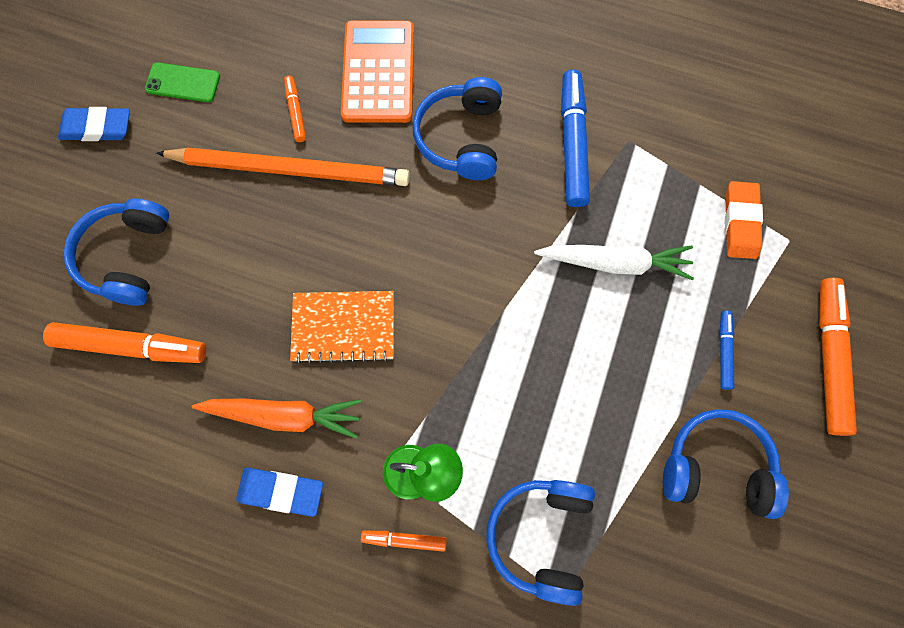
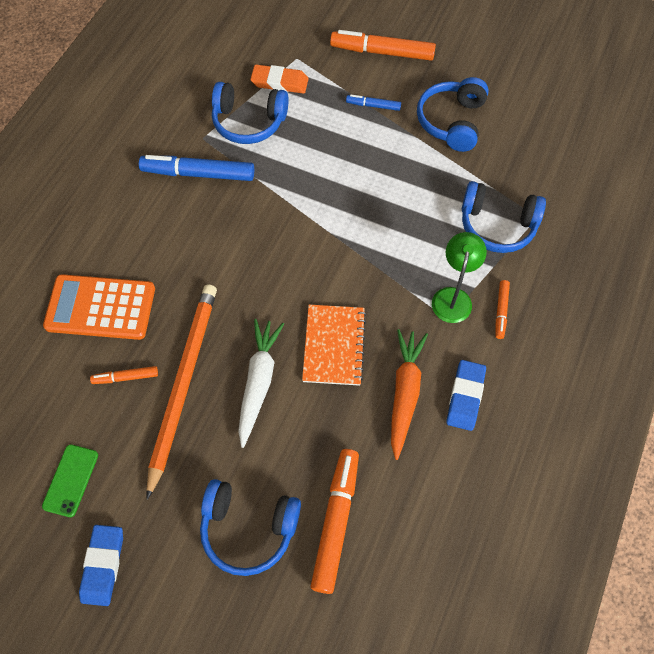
camera: 85 degrees left, 10 degrees down
(461, 138) = (178, 249): blue headphones -> blue headphones (249, 122)
(615, 263) = (301, 159): white carrot -> white carrot (259, 382)

